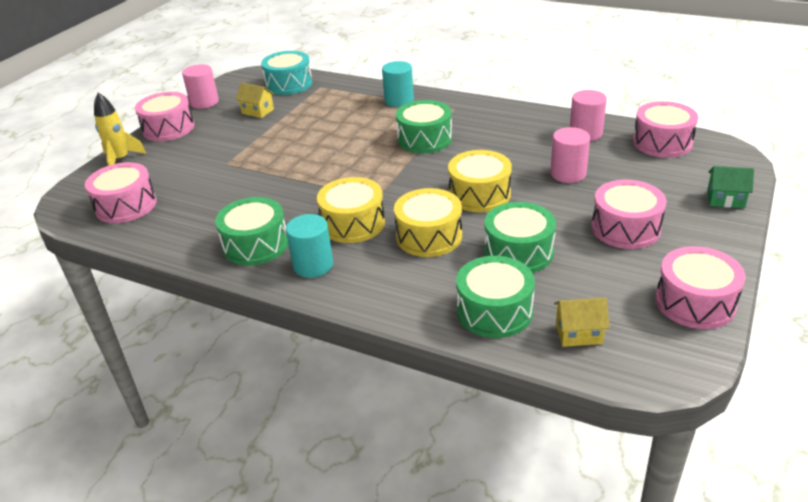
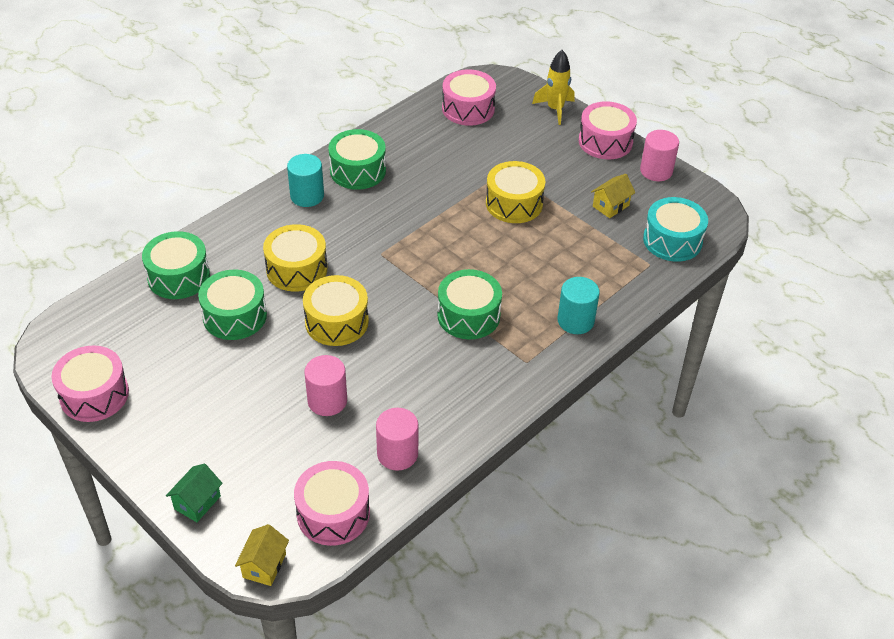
camera: 105 degrees right, 10 degrees up
(353, 223) = (348, 229): yellow drum -> yellow drum (514, 203)
(579, 334) = (120, 312): yellow house -> yellow house (264, 565)
(625, 228) = (212, 400): pink drum -> none

